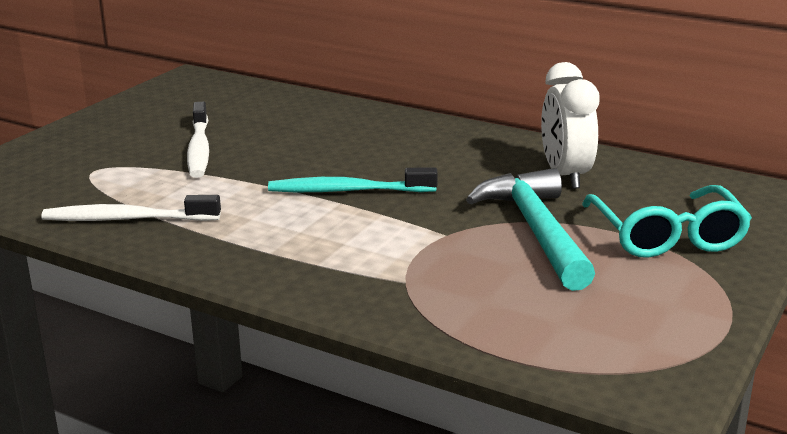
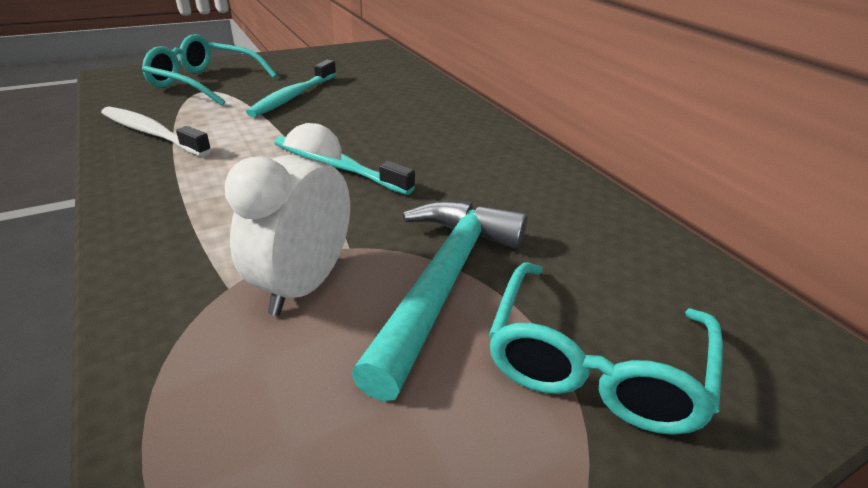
camera: 30 degrees right, 10 degrees up
(78, 163) = (205, 83): none -> turquoise glasses
(199, 149) = (293, 96): white toothbrush -> turquoise toothbrush
(565, 175) = (560, 224): white clock -> white clock (303, 285)

